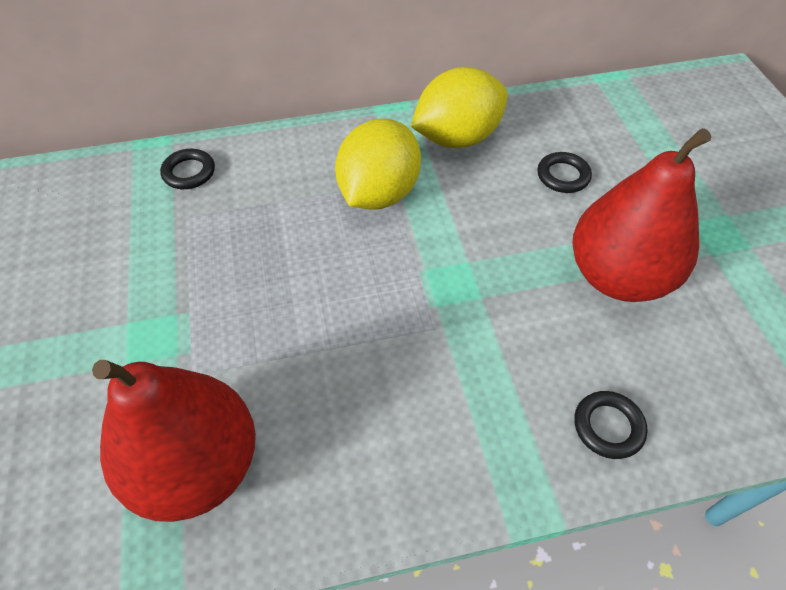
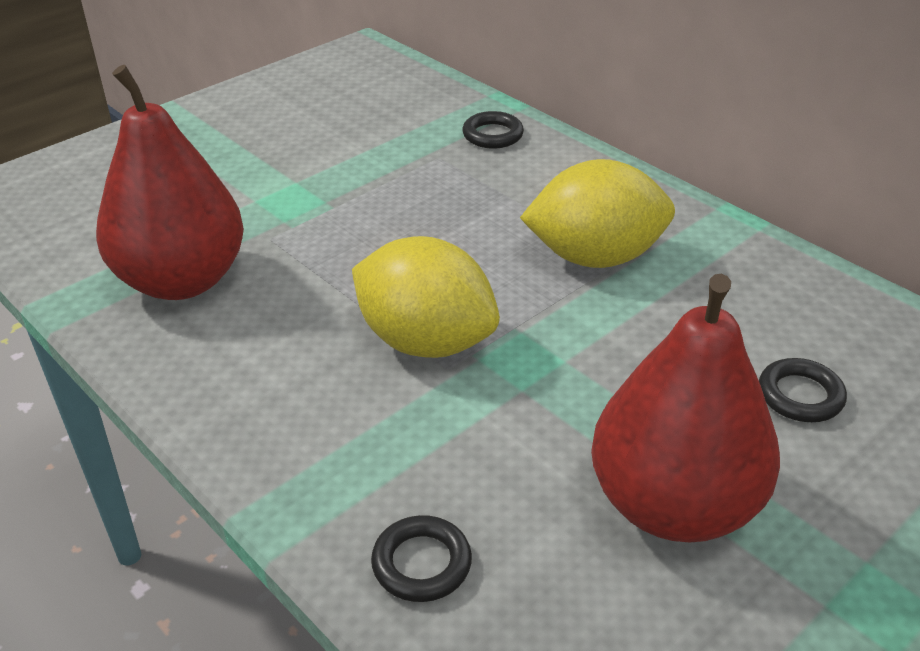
camera: 60 degrees right, 15 degrees down
(457, 138) = (754, 281): yellow lemon -> yellow lemon (425, 341)

